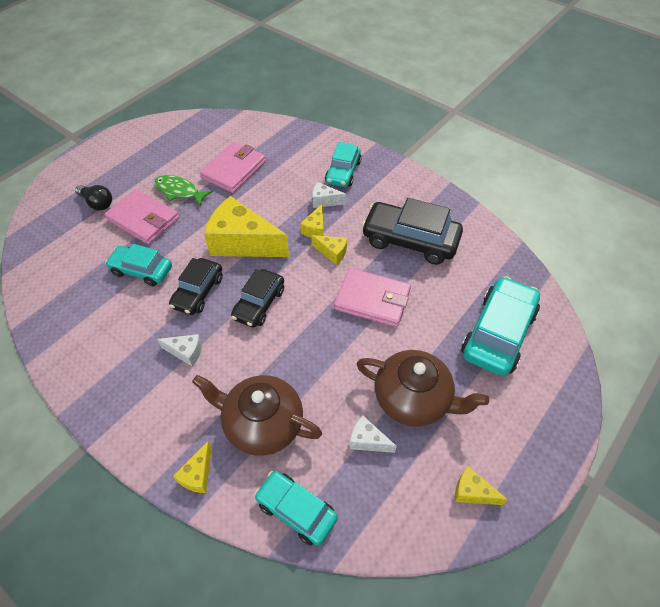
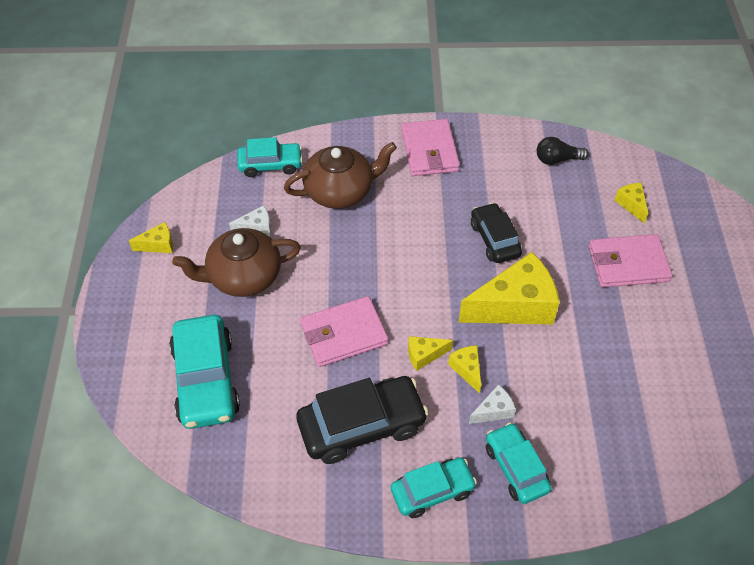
camera: 140 degrees right, 0 degrees up
(97, 203) = (689, 249): black light bulb -> black light bulb (557, 159)
(142, 270) = (561, 224): turquoise car -> turquoise car (432, 491)
(179, 191) = (641, 314): green fish -> none
(186, 352) = (446, 195): white cheese -> none
(198, 474) = (351, 142): yellow cheese -> yellow cheese (631, 204)
(234, 170) = (628, 379): pink wallet -> pink wallet (429, 151)
(259, 304) = (435, 264): black car -> none

